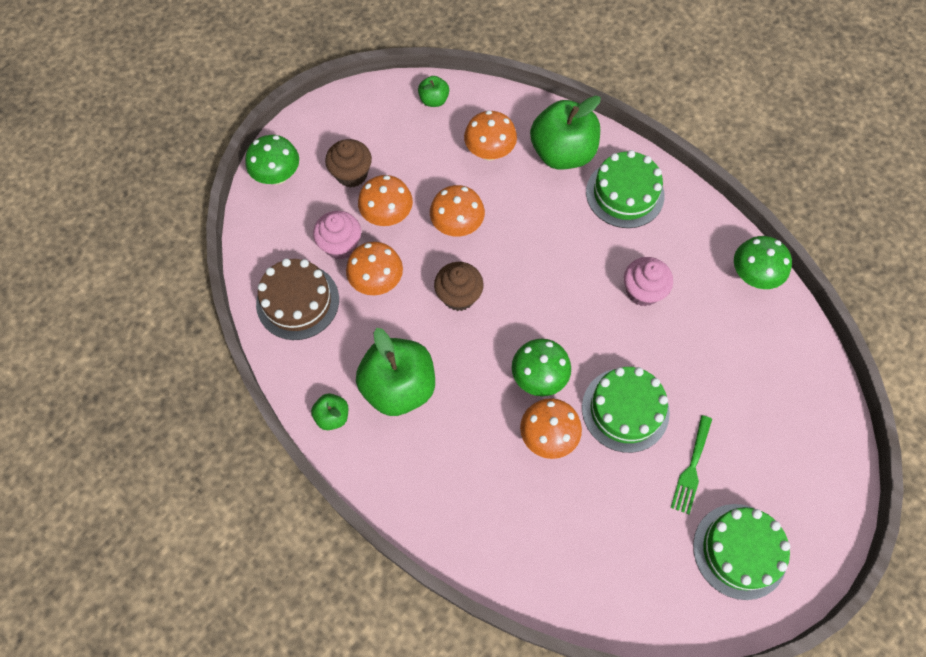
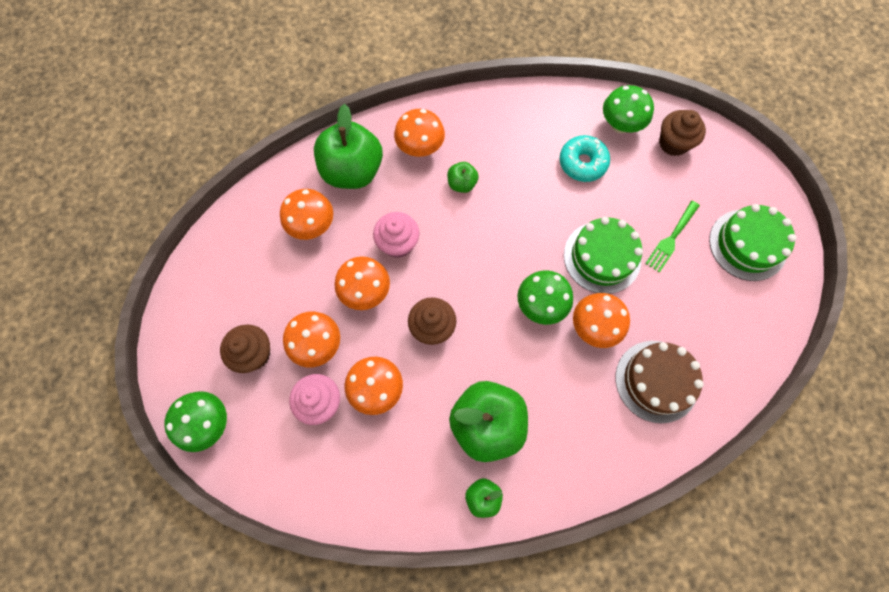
camera: 60 degrees left, 5 degrees up
(297, 301) = (353, 472): brown cake -> brown cake (656, 381)
(434, 100) = (228, 242): green apple -> green apple (462, 184)
(625, 194) = (420, 148): green cake -> orange mushroom
(642, 291) = (512, 186): pink cupcake -> pink cupcake (398, 243)
(691, 468) = (671, 239): green fork -> green fork turned 75 degrees clockwise
(714, 343) = (582, 163): none -> turquoise donut
(752, 276) = (544, 105): green mushroom -> green mushroom (620, 125)
(804, 421) = (673, 143): none -> brown cupcake

